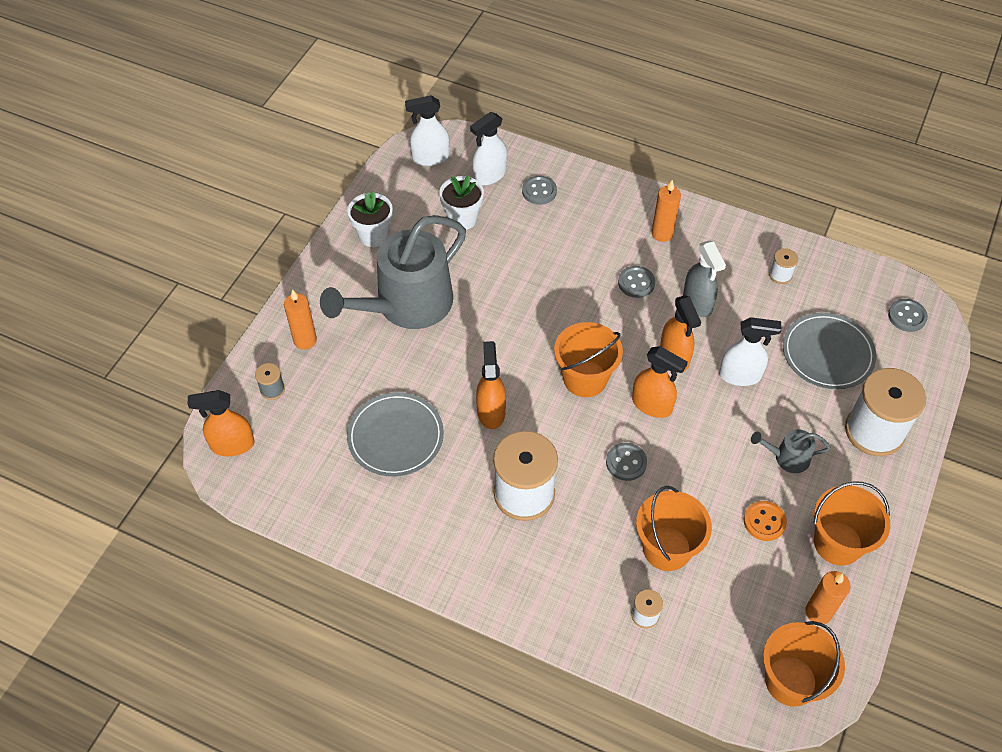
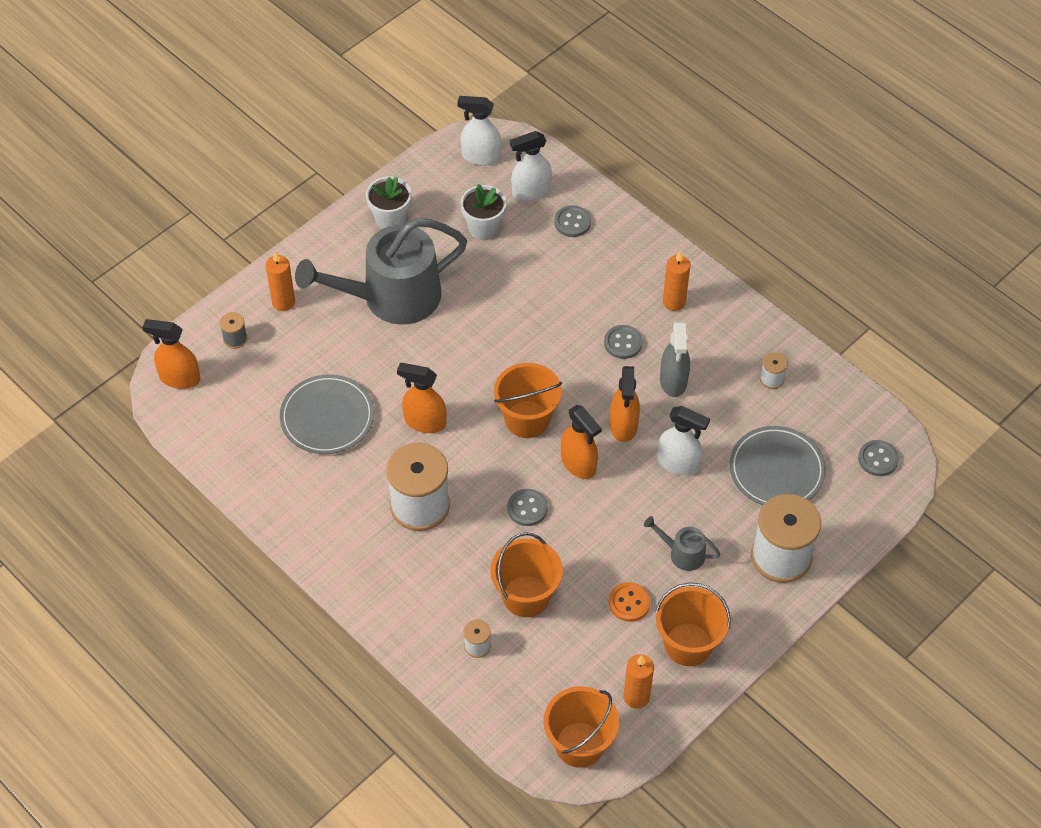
camera: 20 degrees right, 0 degrees up
(491, 411) = (424, 422): orange spray bottle -> orange spray bottle turned 90 degrees counterclockwise

